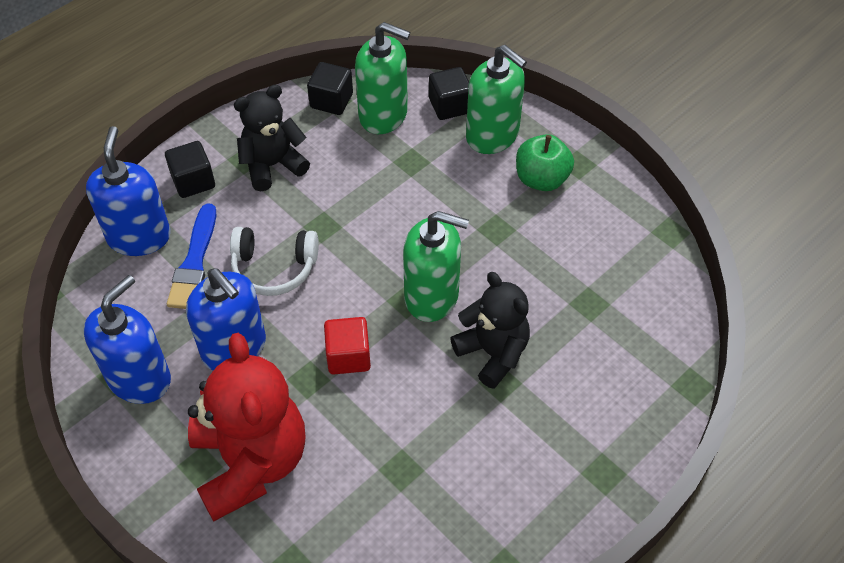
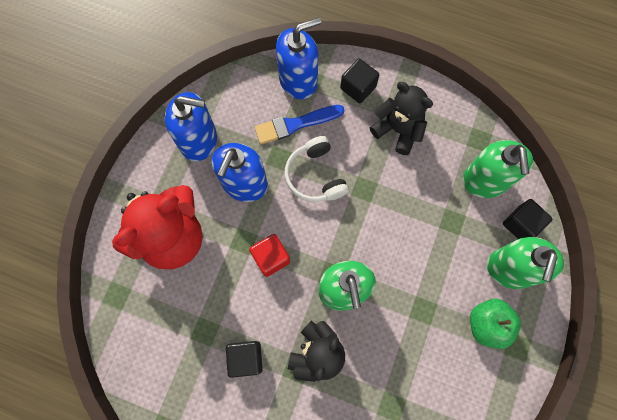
camera: 65 degrees right, 20 degrees up
(331, 101) = (477, 138): black cube -> black cube (246, 358)

